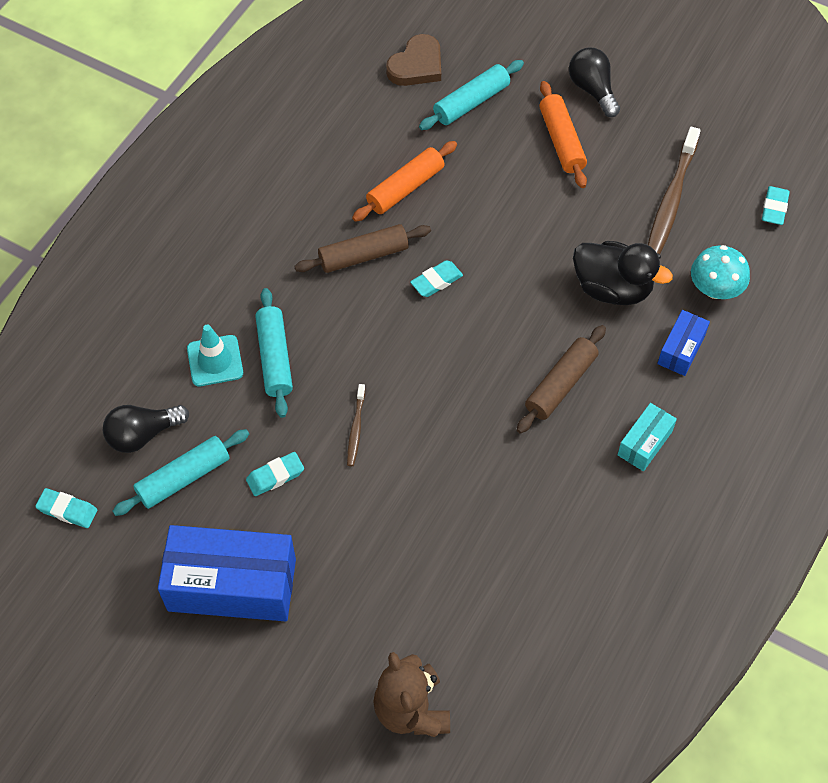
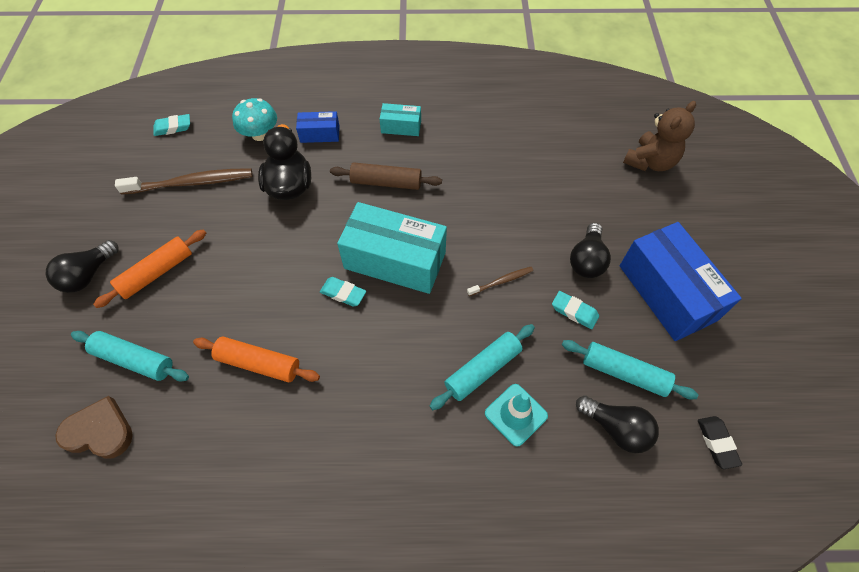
camera: 120 degrees left, 0 degrees up
(67, 510) = (716, 443): turquoise eraser -> black eraser
(324, 530) = (587, 260): none -> black light bulb
(363, 256) = (347, 358): brown rolling pin -> none
(447, 343) = (395, 260): none -> turquoise box

